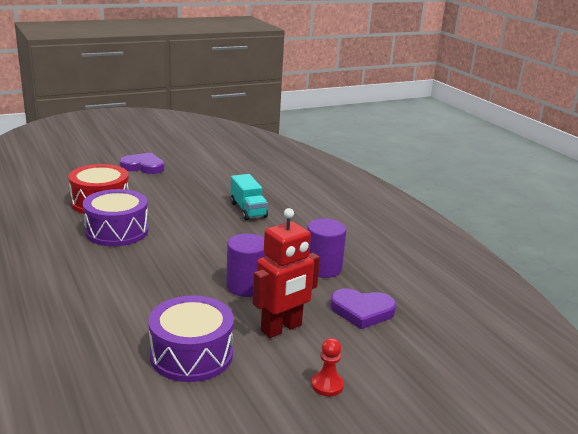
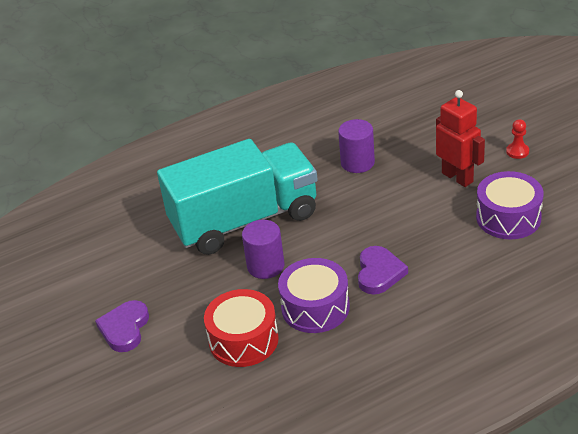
camera: 85 degrees left, 15 degrees up
(246, 286) = (401, 202): purple cylinder -> purple cylinder (265, 266)
(248, 210) = (245, 220): turquoise truck -> turquoise truck, size x2.46
(362, 311) = (419, 140): purple heart -> purple heart (379, 273)

